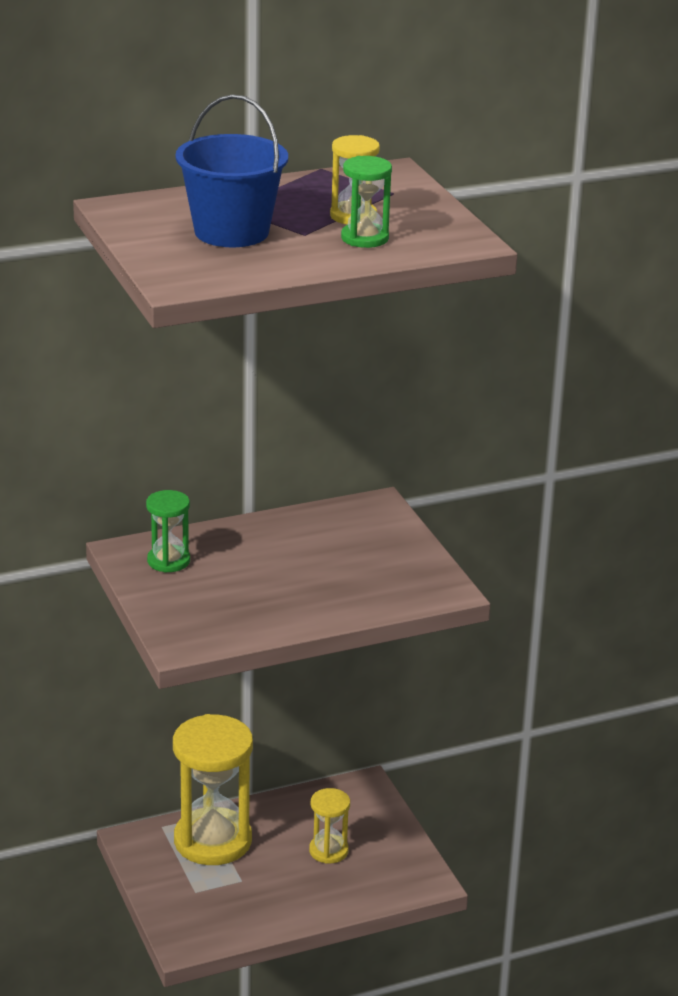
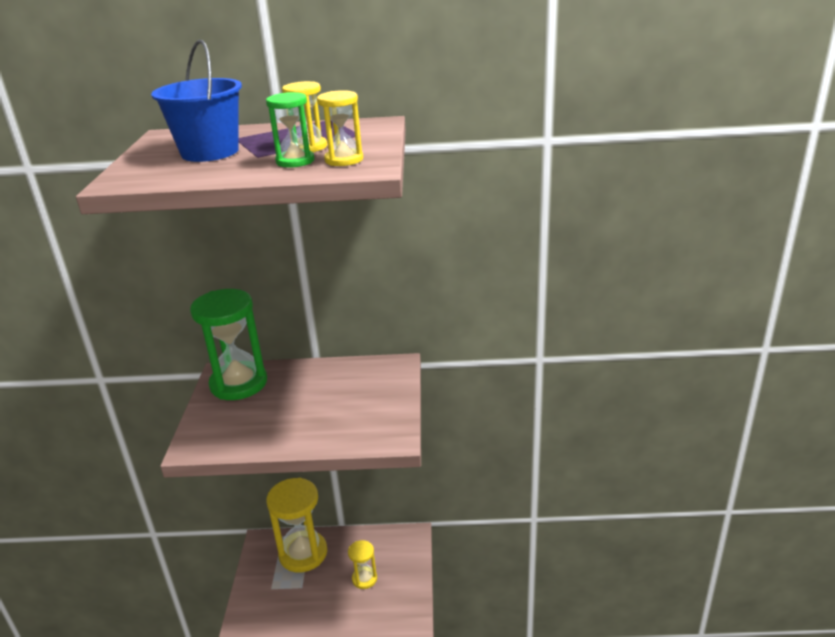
camera: 25 degrees right, 0 degrees up
(168, 561) = (238, 383): green hourglass -> green hourglass, size x2.00
(423, 232) = (344, 160): none -> yellow hourglass

